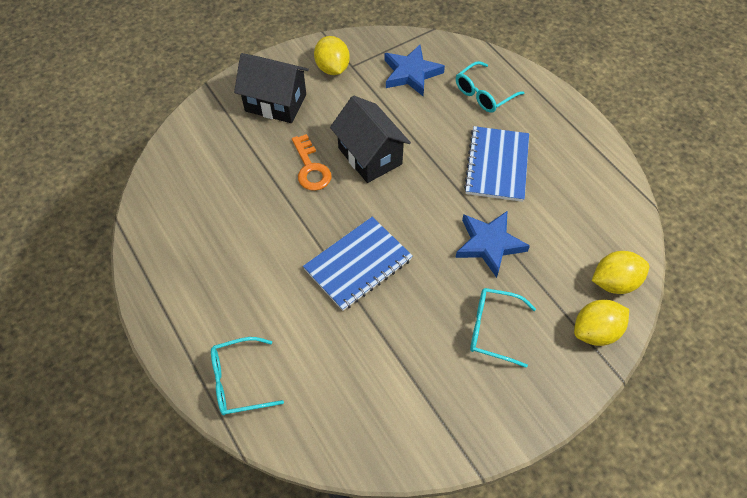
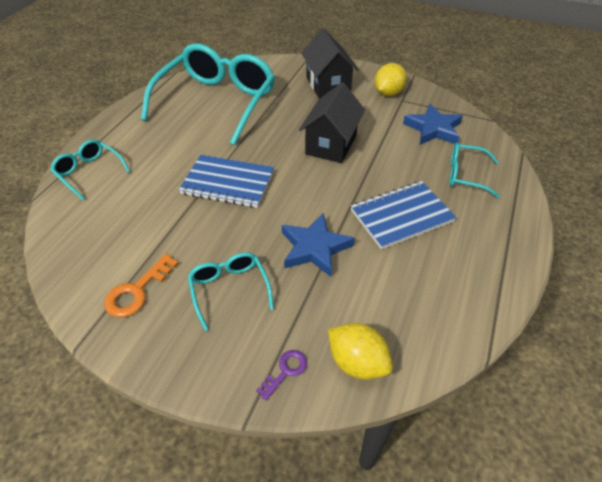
camera: 55 degrees right, 10 degrees down
(215, 208) = (217, 102): none -> turquoise glasses
(310, 168) = (290, 123): orange key -> orange key (137, 291)
(595, 331) = (285, 371): yellow lemon -> purple key

